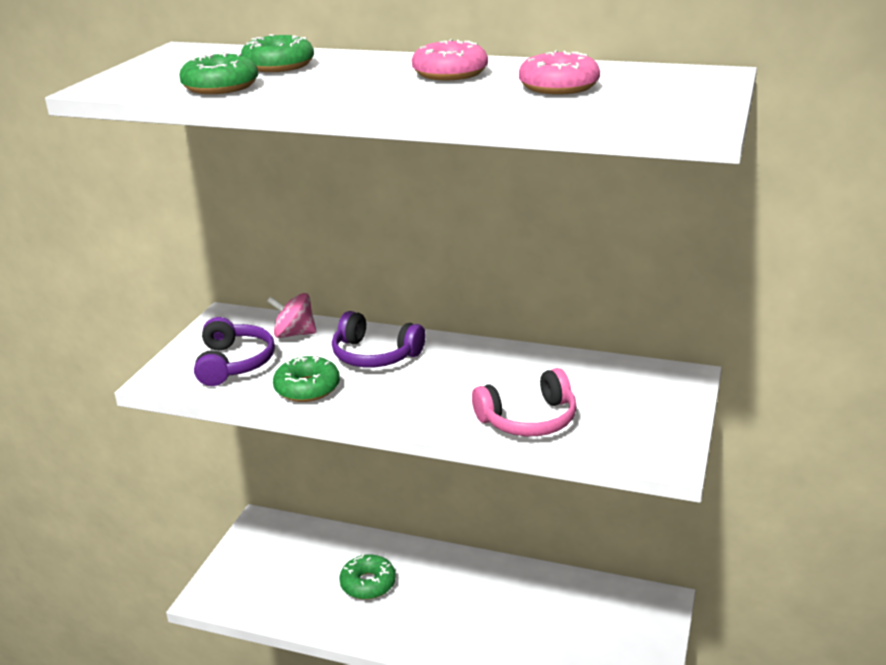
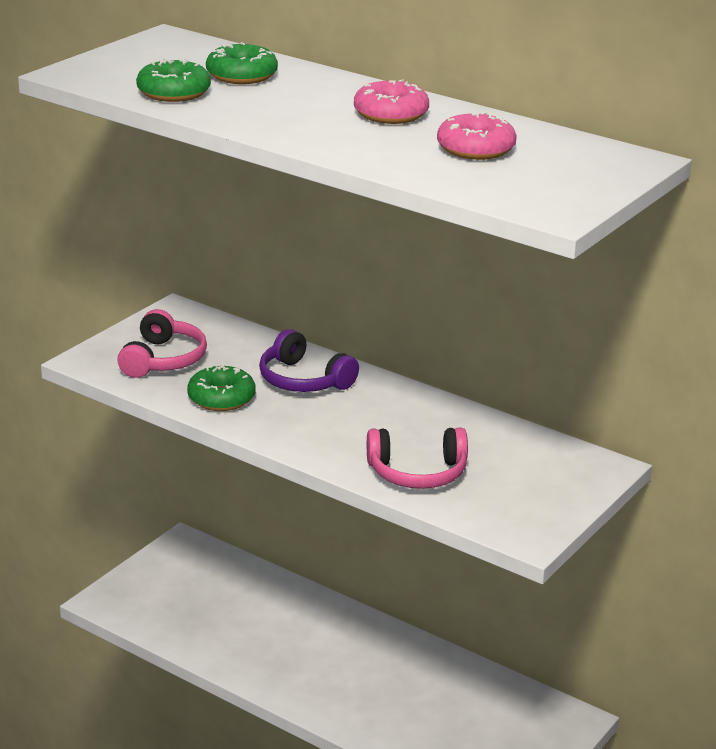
camera: 15 degrees right, 0 degrees up
(234, 363) = (163, 359): purple headphones -> pink headphones
(294, 334) = (235, 342): pink spinning top -> none
(368, 584) = (271, 628): green donut -> none

